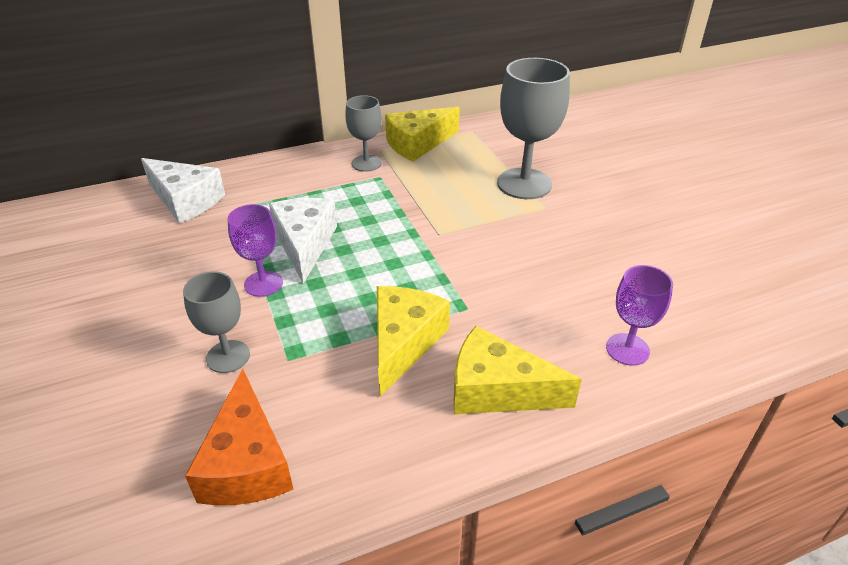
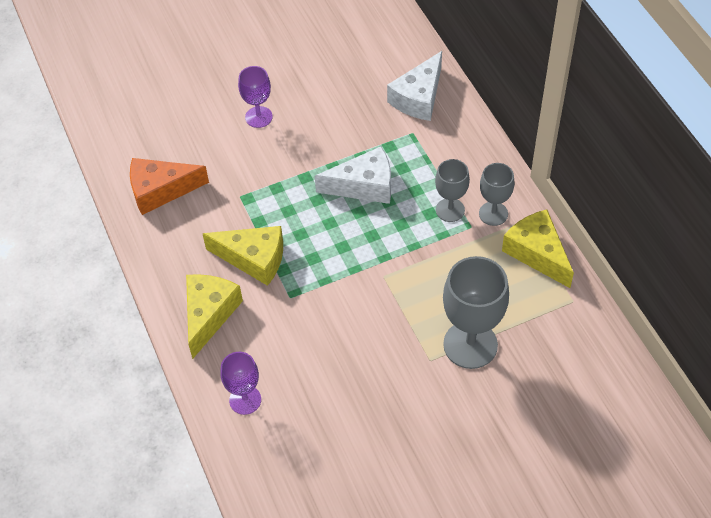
camera: 90 degrees right, 15 degrees up
(228, 356) = (242, 164): grey goblet -> grey goblet (450, 210)
(263, 284) = (315, 168): purple goblet -> purple goblet (258, 117)

